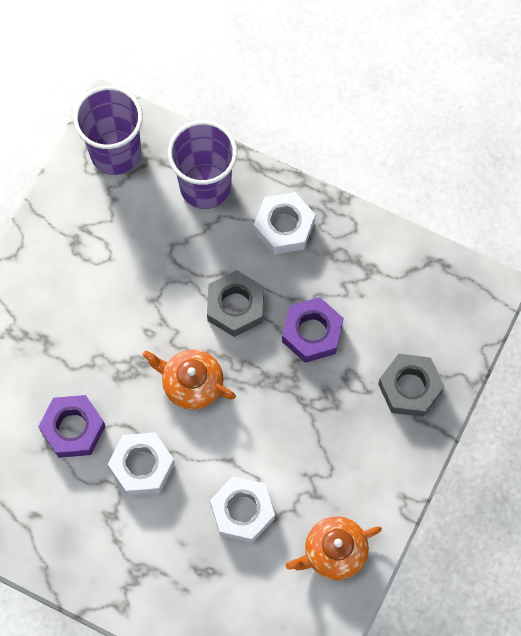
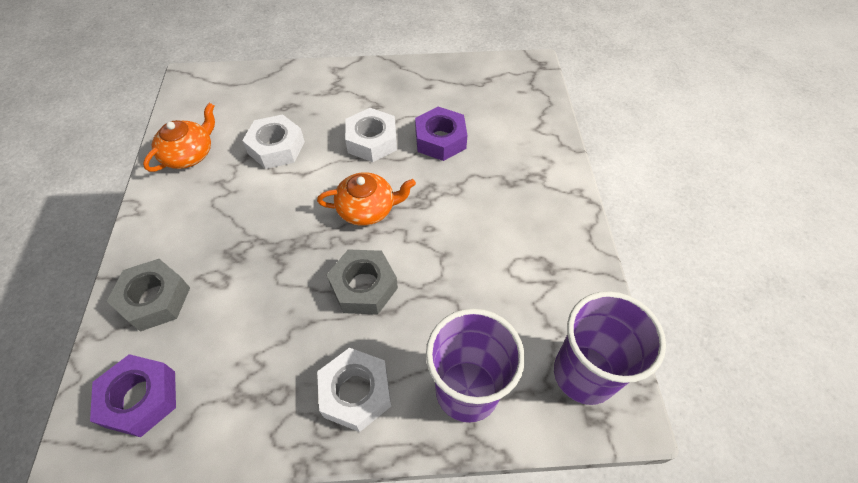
camera: 150 degrees right, 15 degrees down
(312, 333) = (275, 300): purple nut -> purple nut (141, 398)

